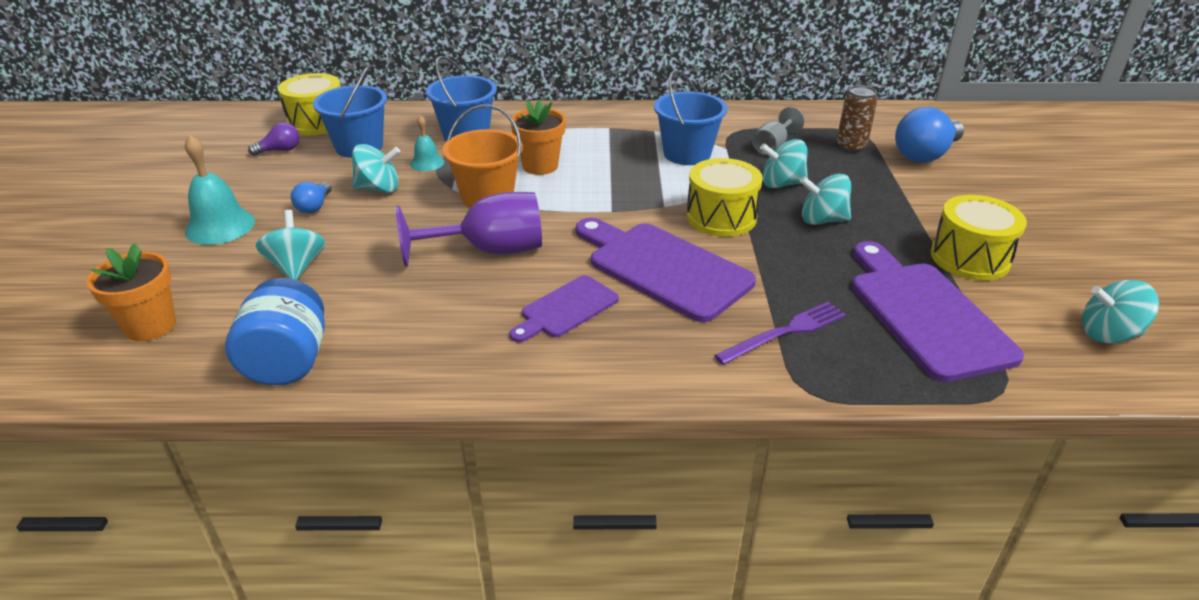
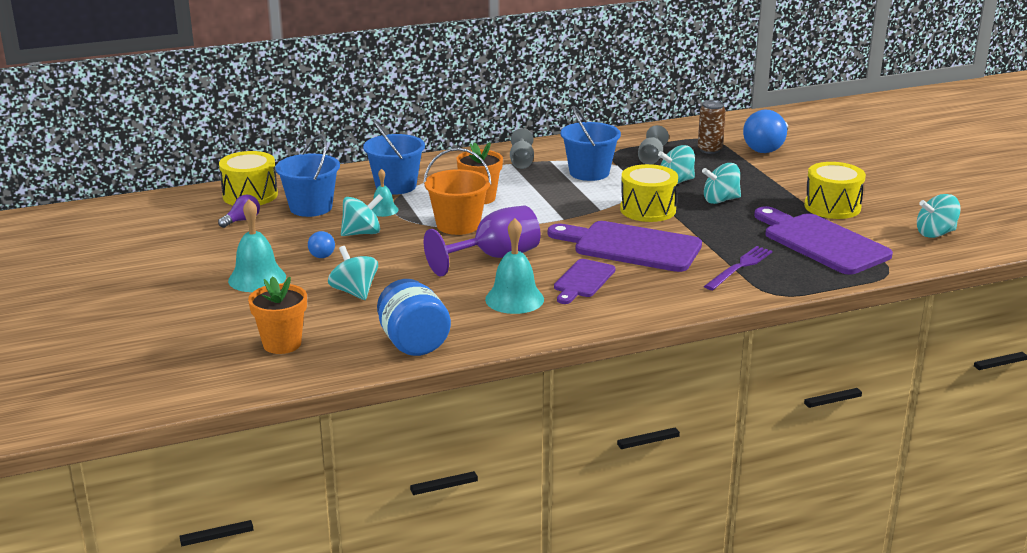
camera: 20 degrees left, 10 degrees down
(462, 319) = (514, 299): none -> turquoise bell
(622, 127) = (521, 162): none -> grey goblet

